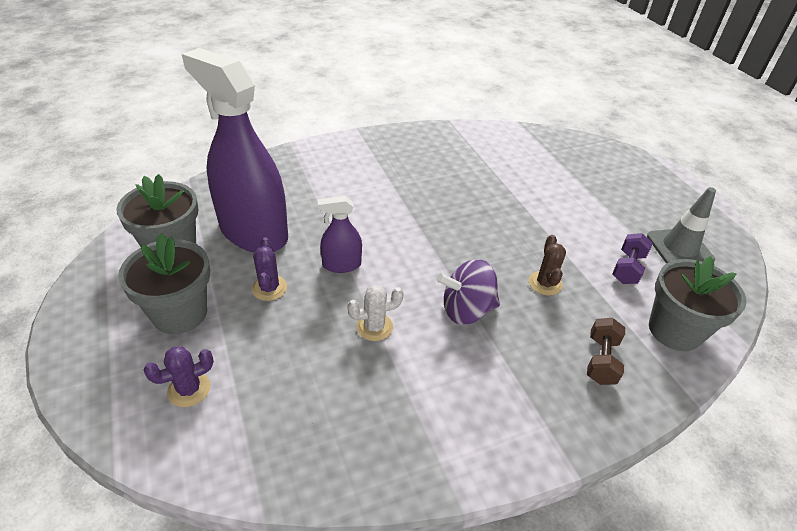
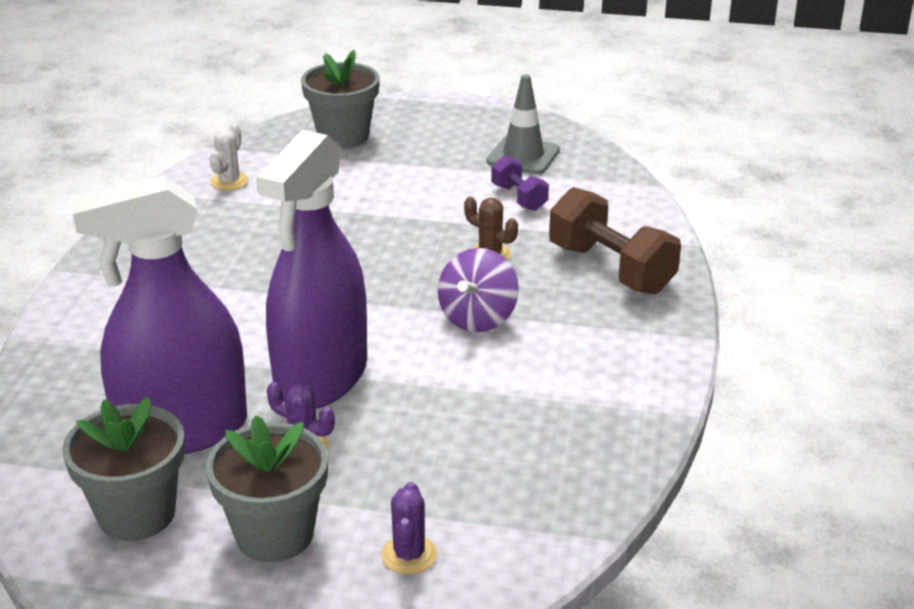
camera: 55 degrees left, 10 degrees down
(341, 265) = (321, 378): purple spray bottle -> purple spray bottle, size x2.24
(374, 327) = (442, 388): white cactus -> white cactus (229, 181)
(601, 360) = (611, 269): brown dumbbell -> brown dumbbell, size x1.83
(674, 330) = (614, 213): grey flower pot -> grey flower pot (343, 136)

